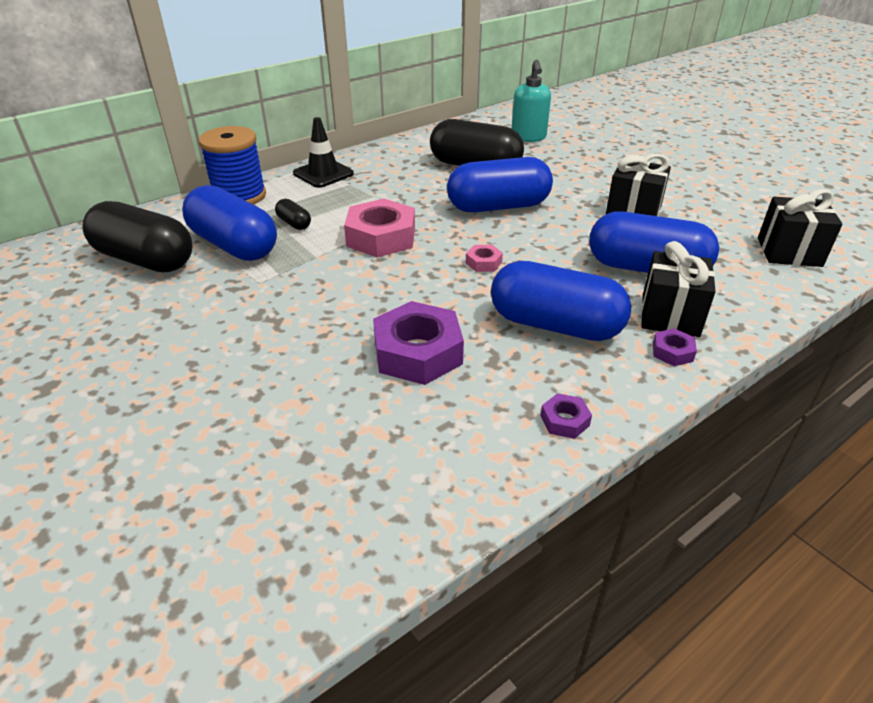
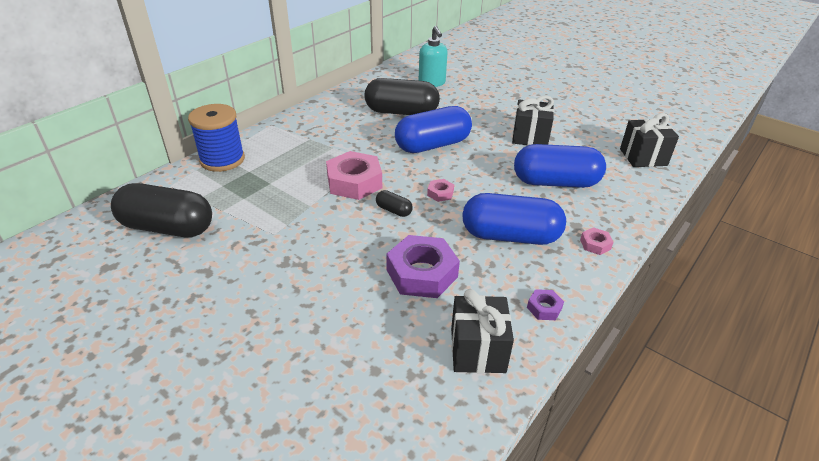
camera: 15 degrees left, 0 degrees up
(234, 245) = (238, 205): blue capsule -> none
(294, 223) = (279, 179): black capsule -> black capsule (393, 210)
(323, 174) = (284, 132): black traffic cone -> none
(670, 315) = (584, 217): black gift -> black gift (478, 350)
(672, 352) = (595, 244): purple nut -> pink nut

